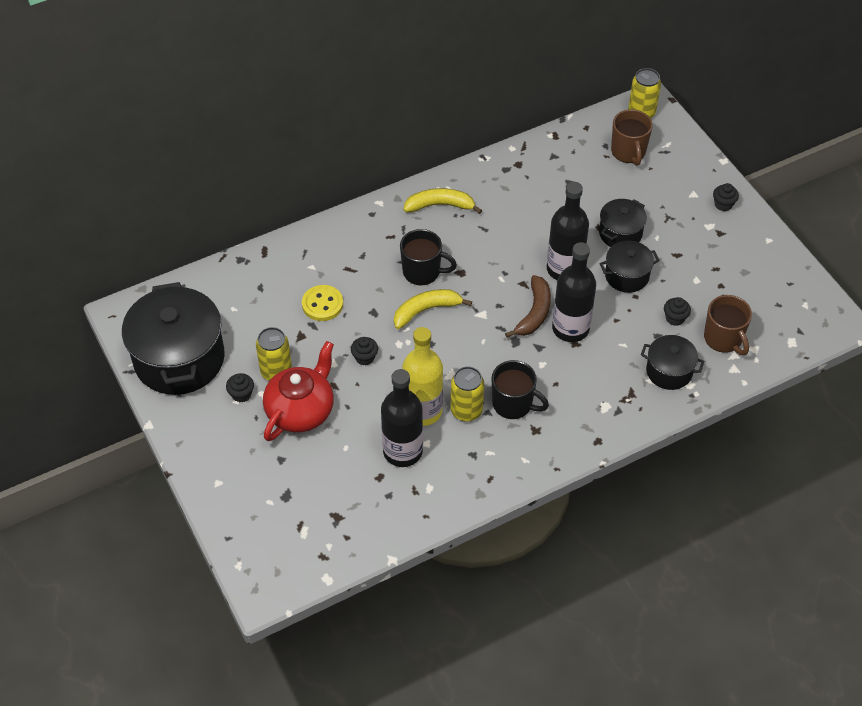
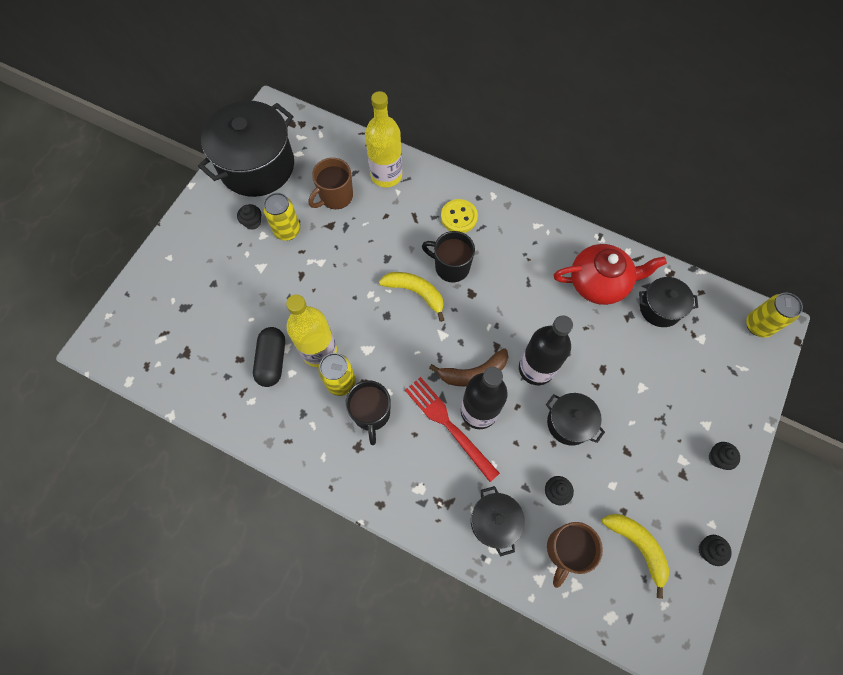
camera: 55 degrees right, 15 degrees up
(286, 265) = (386, 175): none -> yellow bottle
(301, 410) = (264, 268): red teapot -> red teapot (599, 282)
(322, 304) = (368, 220): yellow button -> yellow button (459, 217)
(365, 357) = (340, 279): black cupcake -> black cupcake (708, 550)
(402, 451) = (272, 361): black bottle -> black capsule
(422, 272) = (451, 267): black mug -> black mug turned 135 degrees clockwise
(440, 205) = (525, 237): yellow banana -> yellow banana (637, 546)
(566, 356) = (448, 425): none -> red fork
(620, 233) = (610, 389): black pot -> black pot (660, 308)
(628, 152) = (705, 342): brown mug -> brown mug (335, 196)

